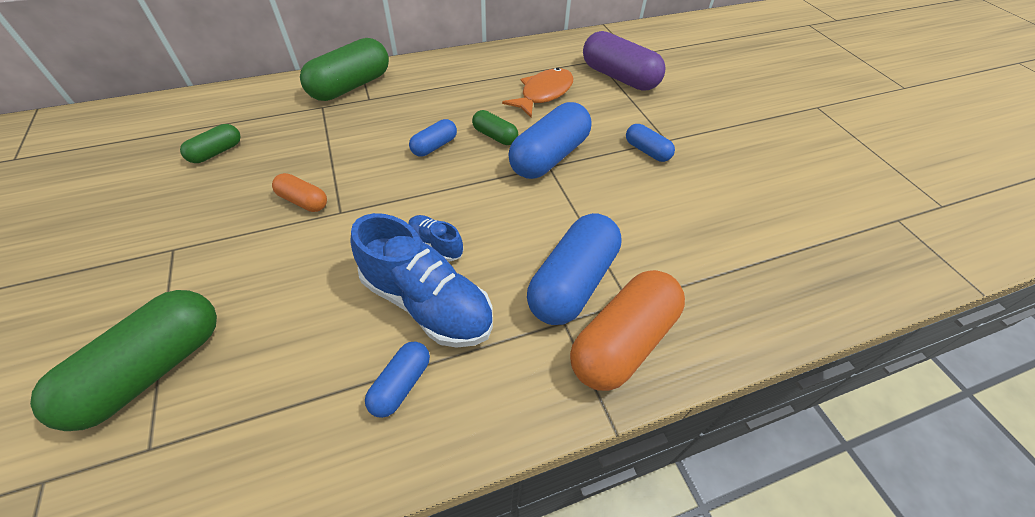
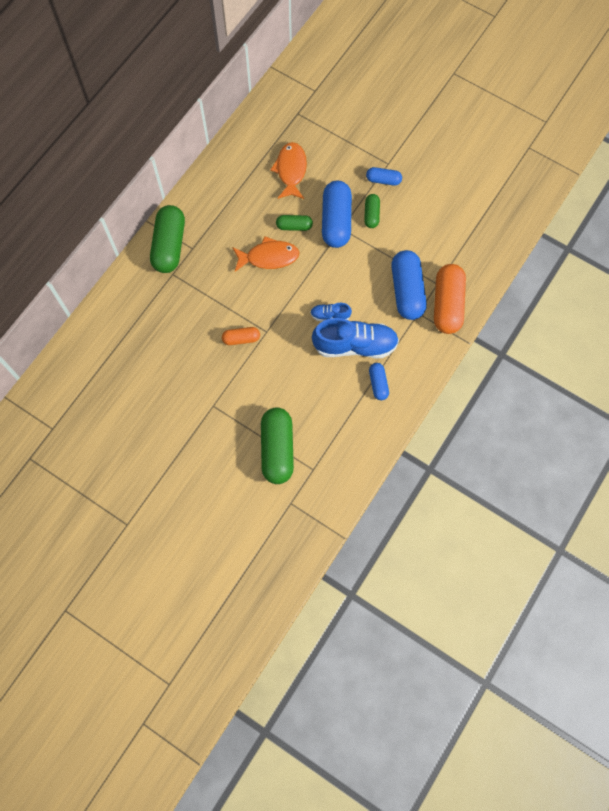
camera: 35 degrees left, 20 degrees up
(216, 152) = (156, 345): green capsule -> green capsule (371, 214)
(434, 146) = (269, 257): blue capsule -> orange fish
(619, 77) = (323, 122): purple capsule -> none

